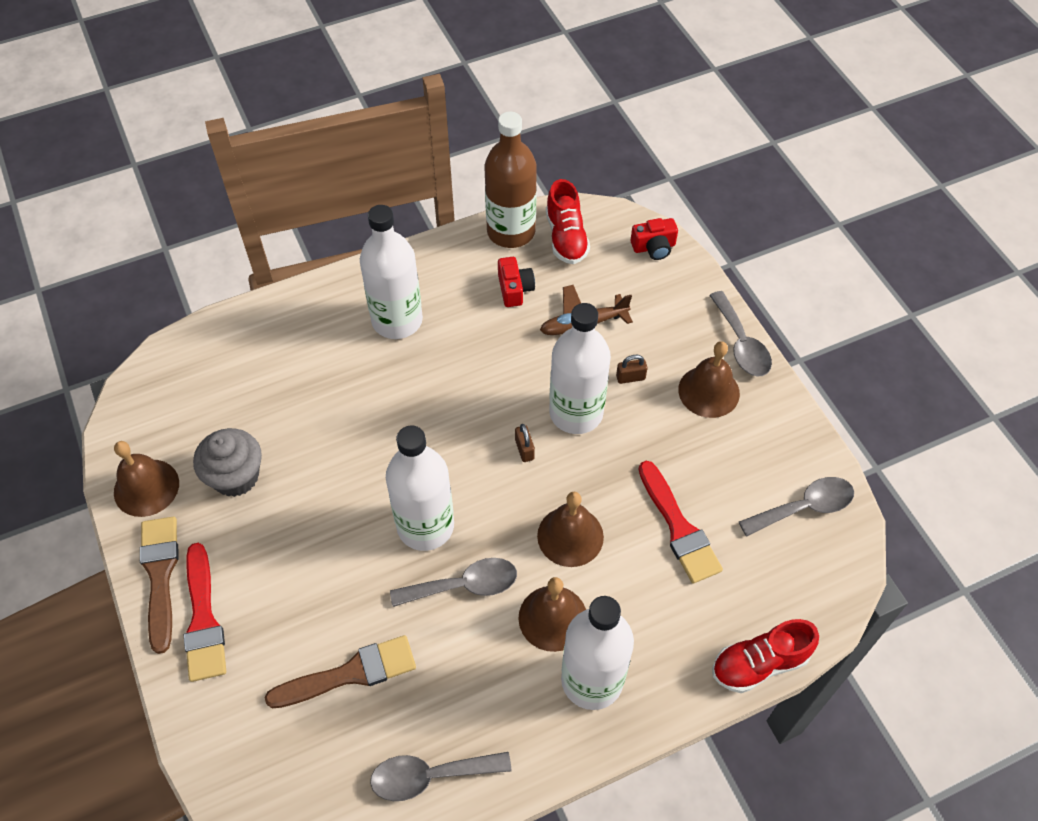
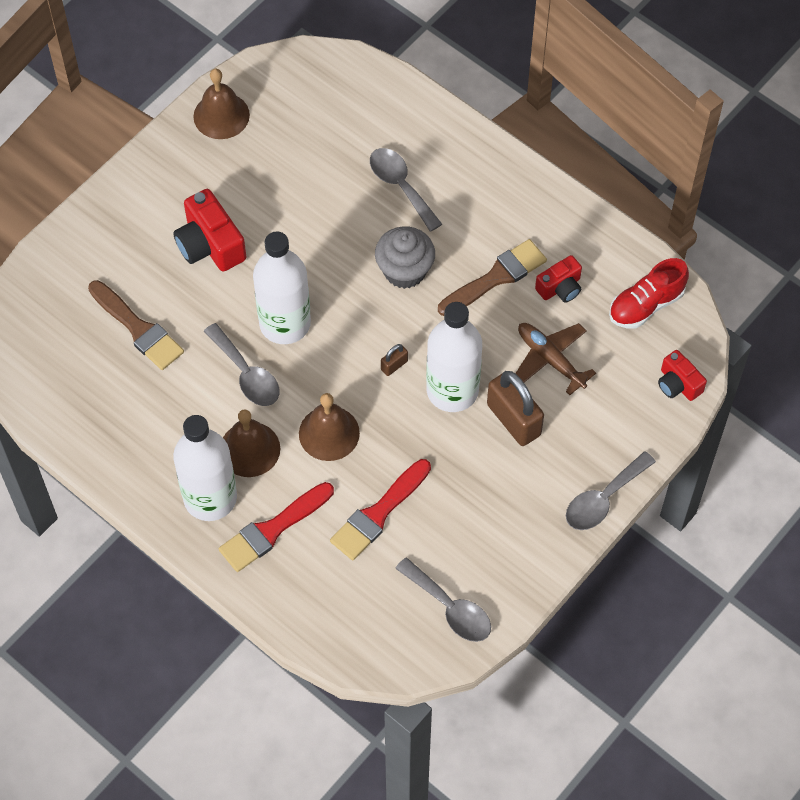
camera: 65 degrees right, 5 degrees up
(160, 575) = (155, 165): brown brush -> brown brush (496, 277)
(203, 620) = (134, 211): red brush -> red brush (272, 529)
(236, 476) = (261, 170): grey cupcake -> grey cupcake (405, 271)
(292, 559) = (210, 244): none -> red camera
(397, 320) = (473, 211): white bottle -> none
(430, 776) = (85, 417): grey spoon -> grey spoon (400, 186)
(511, 231) = (626, 256): brown bottle -> none
(630, 377) = (513, 420): brown padlock -> brown padlock, size x2.19
(709, 391) = (533, 489): brown bell -> none
(759, 663) = (282, 617): red shoe -> none

